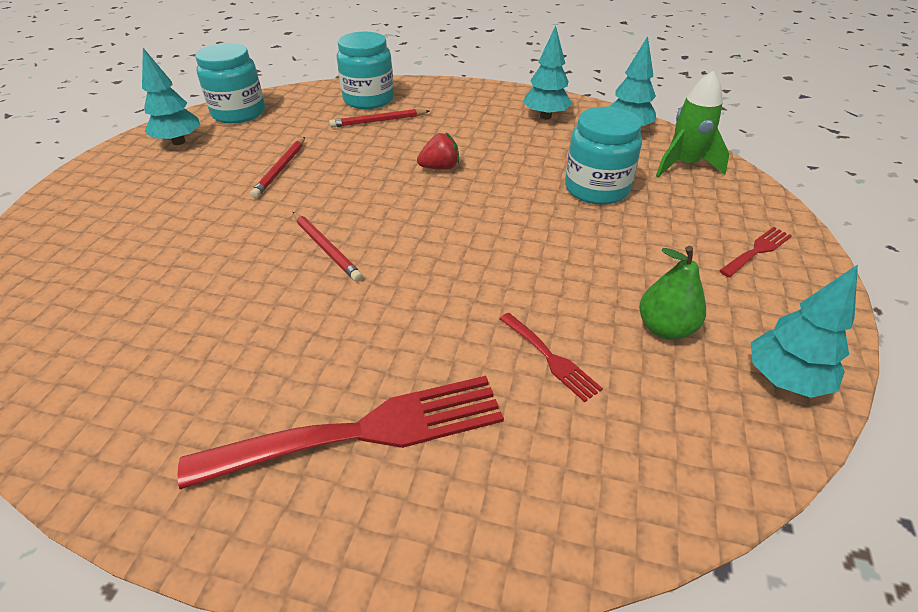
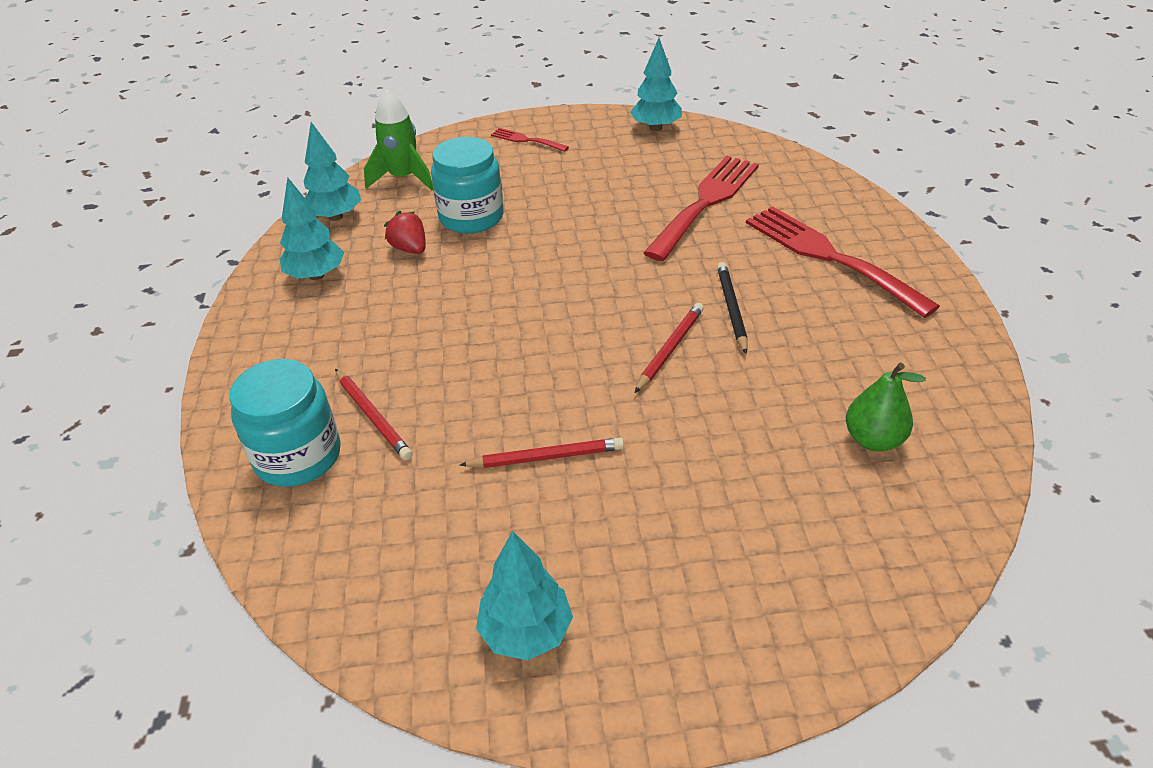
camera: 110 degrees left, 0 degrees up
(239, 113) = (393, 609): turquoise jar -> none
(343, 304) = (731, 309): none -> black pencil
(440, 168) = (477, 322): red strawberry -> red strawberry (410, 249)
(550, 358) = (705, 202): red fork -> red fork, size x2.12
(665, 328) = (642, 166): green pear -> green pear (873, 439)

